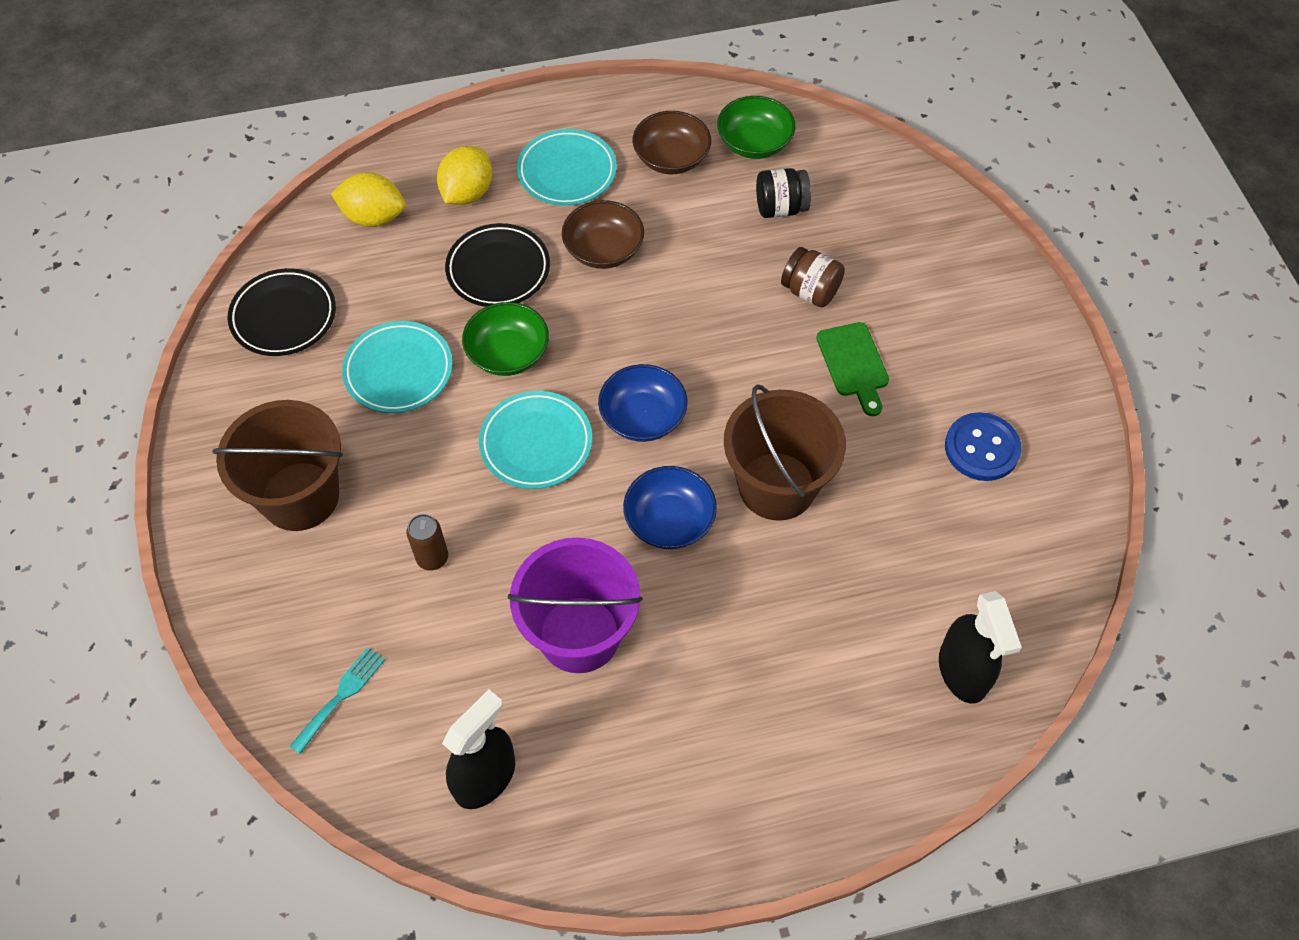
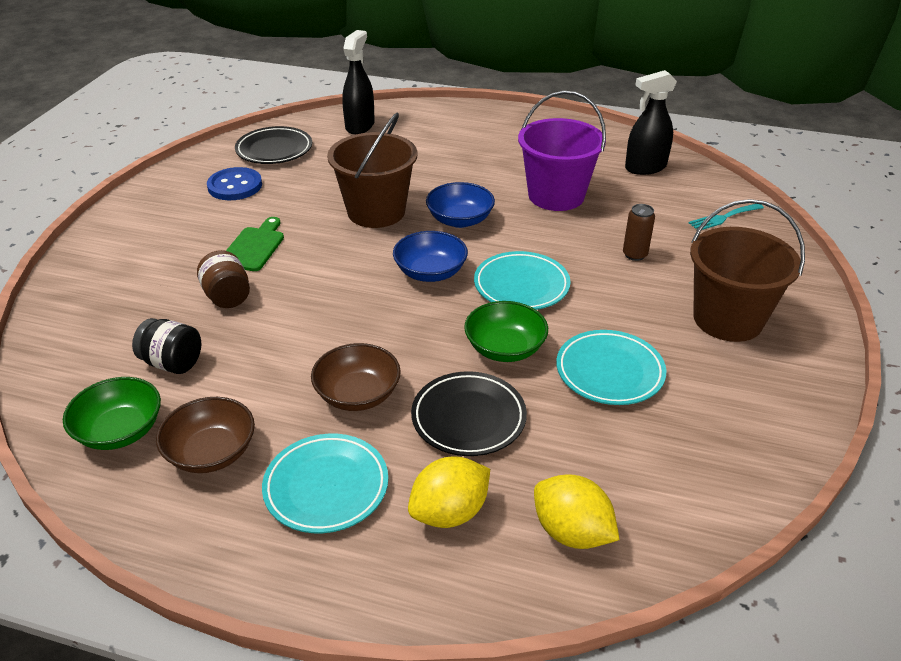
camera: 150 degrees left, 20 degrees down
(284, 316) = (711, 463): black plate -> black plate (274, 150)

